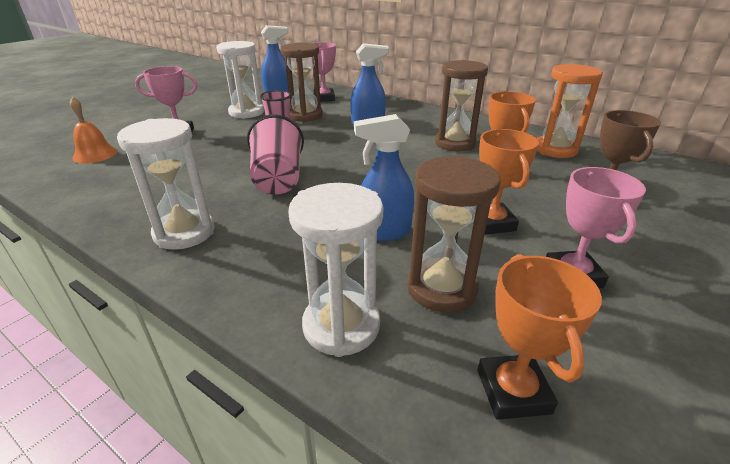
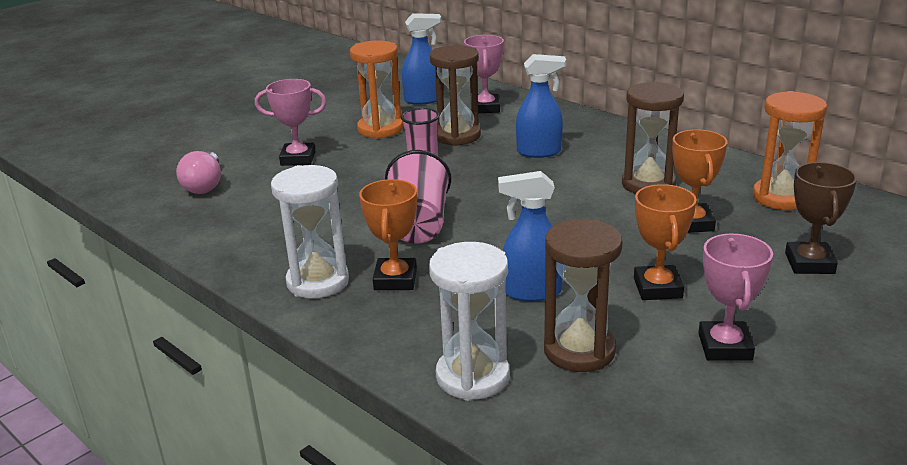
camera: 10 degrees right, 5 degrees down
(95, 154) = (204, 185): orange bell -> pink light bulb
(246, 112) = (380, 129): white hourglass -> orange hourglass
(513, 391) = (619, 436): orange trophy -> orange trophy (395, 279)

